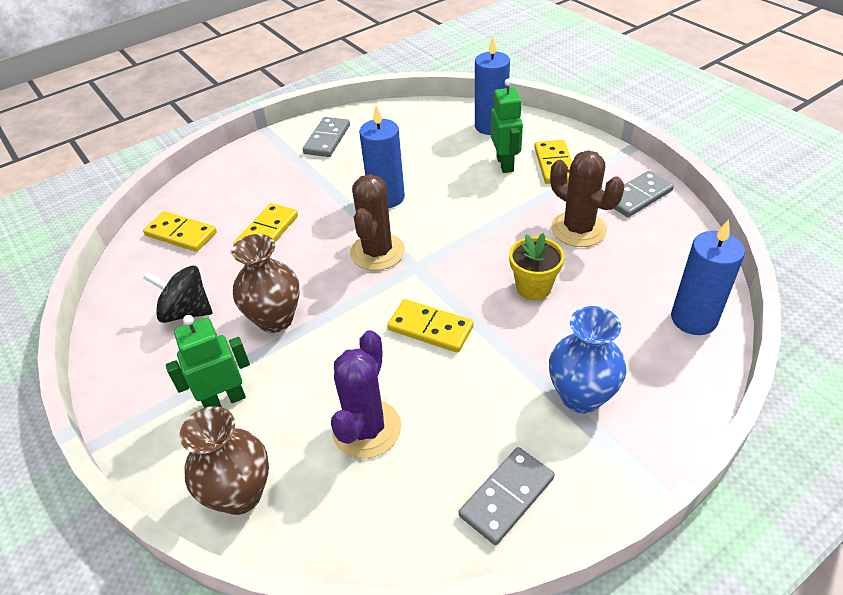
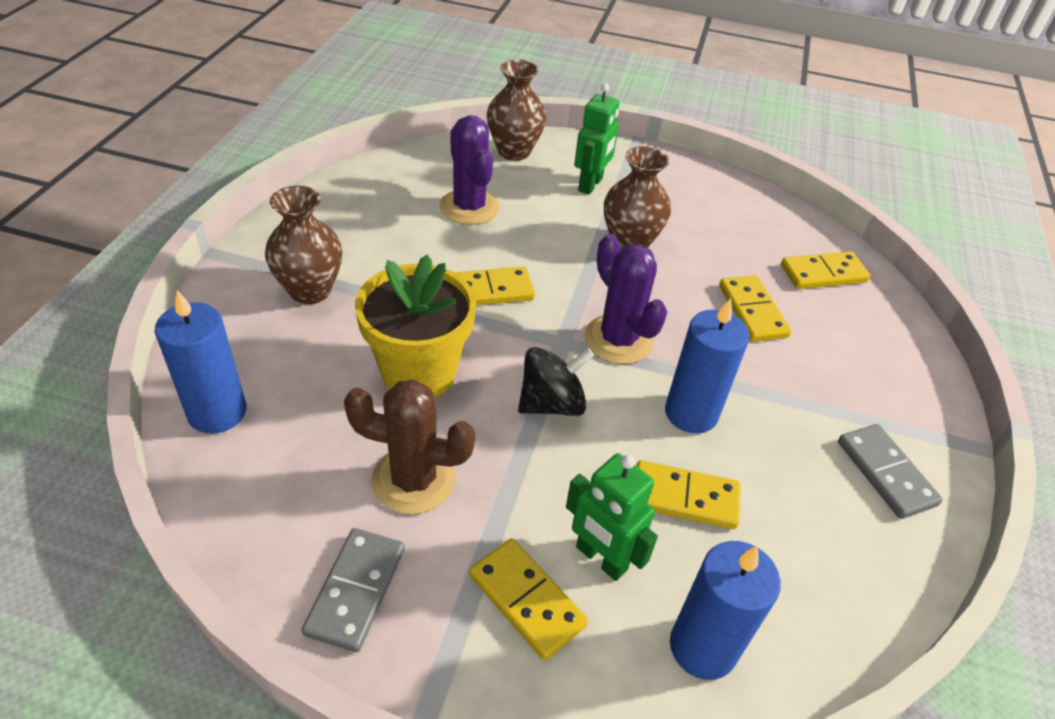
camera: 135 degrees right, 0 degrees up
(186, 312) = (706, 220): black spinning top -> black spinning top (551, 403)
(377, 252) = (618, 340): brown cactus -> purple cactus
(438, 168) = (684, 497): none -> yellow domino
(507, 497) = (334, 210): grey domino -> none
(533, 287) = (419, 372): yellow flower pot -> yellow flower pot, size x1.68
(581, 396) = (310, 290): blue vase -> brown vase

